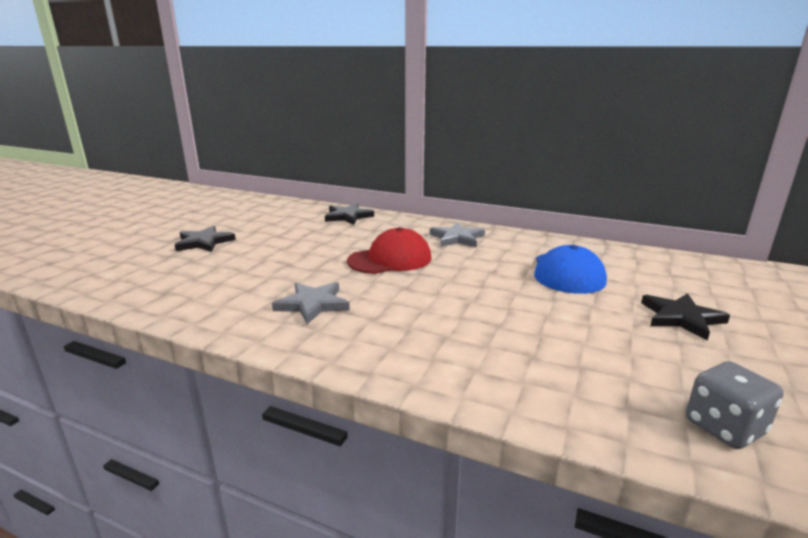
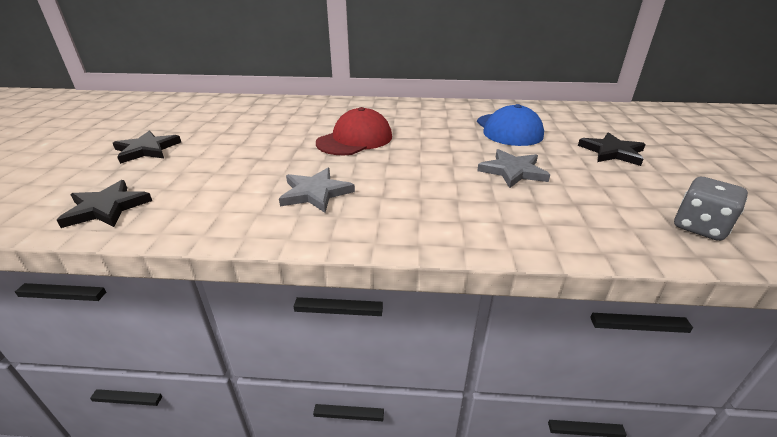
camera: 20 degrees left, 10 degrees up
(348, 216) = (283, 105): black star -> black star (106, 208)
(457, 238) = (399, 113): grey star -> grey star (513, 171)

